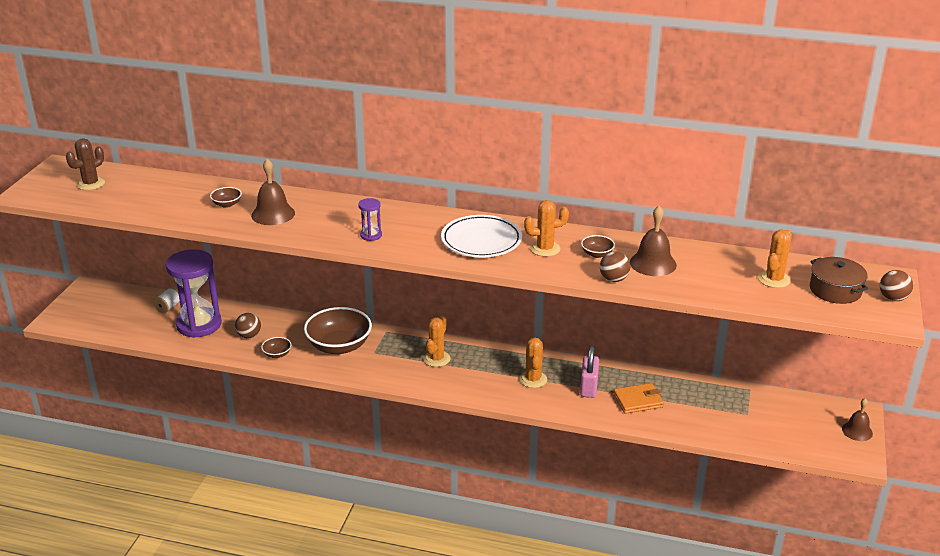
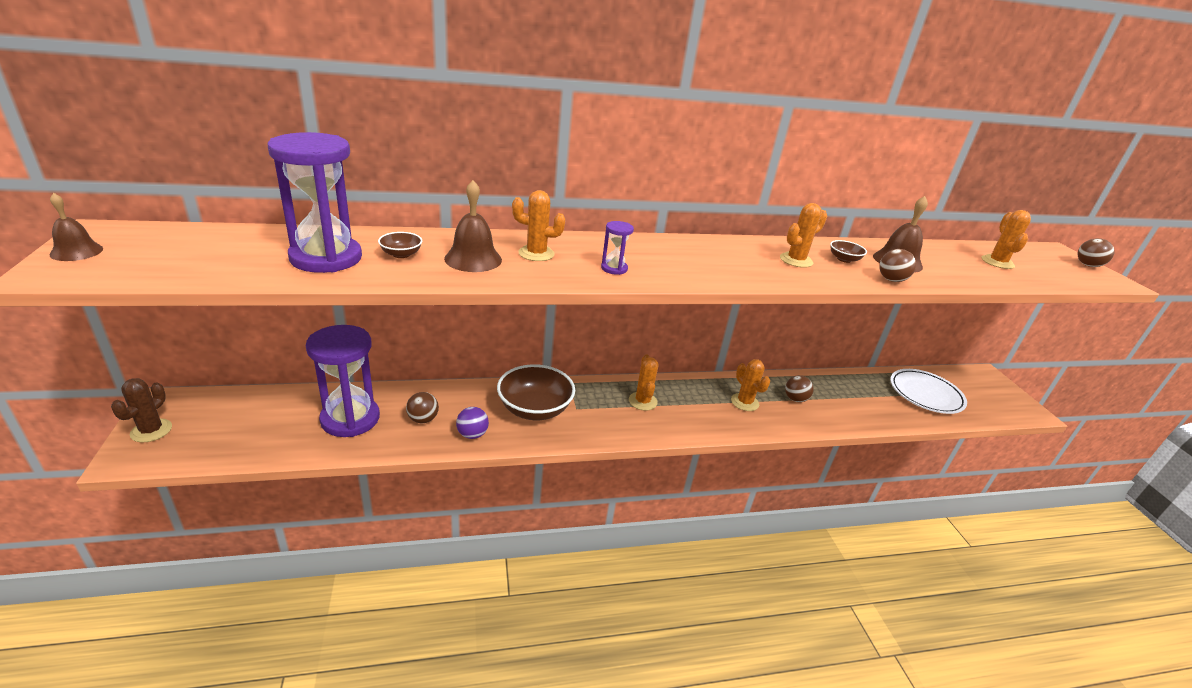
camera: 30 degrees left, 0 degrees up
(91, 184) = (169, 249): brown cactus -> brown cactus (151, 430)
(168, 307) = (296, 405): white spool -> none
(177, 201) = (326, 258): none -> purple hourglass
(277, 354) = (472, 434): brown bowl -> purple ball
(323, 215) = (536, 253): none -> orange cactus
(481, 240) = (730, 260): white plate -> white plate (925, 394)
(588, 387) = (795, 399): pink padlock -> brown ball
(638, 401) = (843, 402): orange wallet -> none
(835, 290) = (1046, 264): brown pot -> none
(857, 431) = (1004, 390): brown bell -> brown bell (76, 251)

